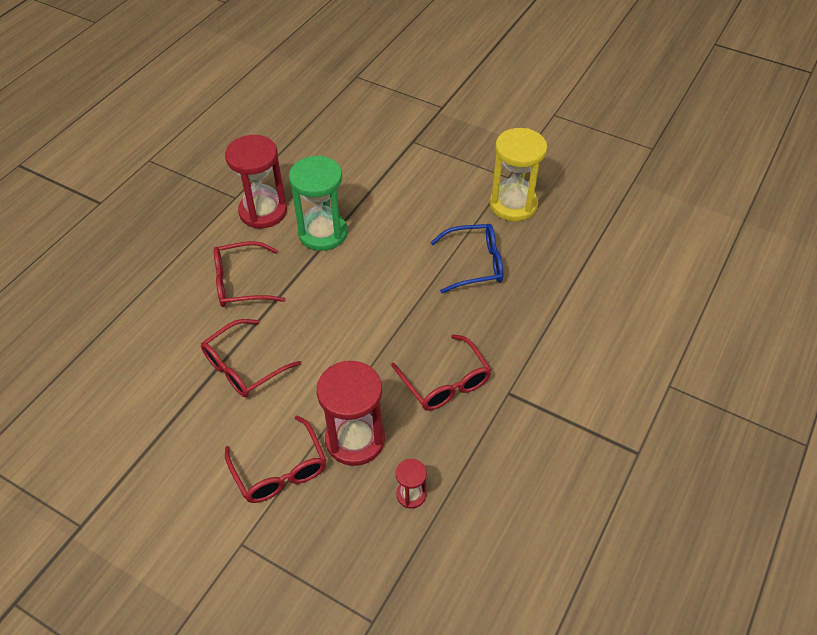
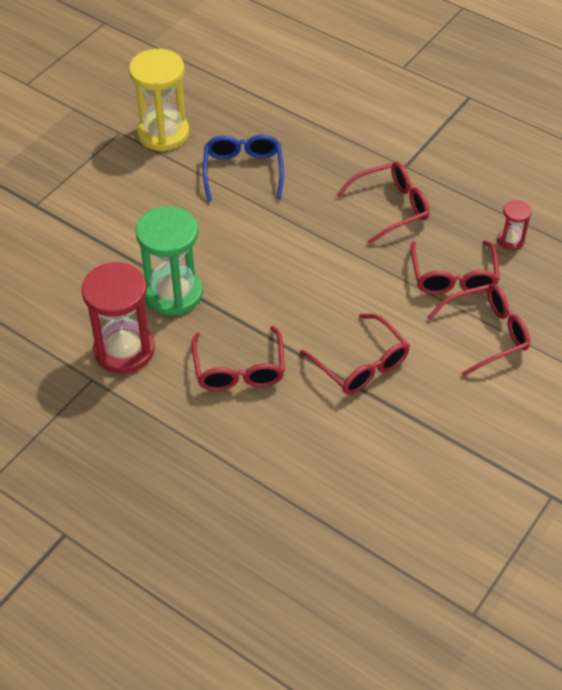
camera: 85 degrees left, 0 degrees up
(355, 439) = (453, 276): red hourglass -> red glasses

